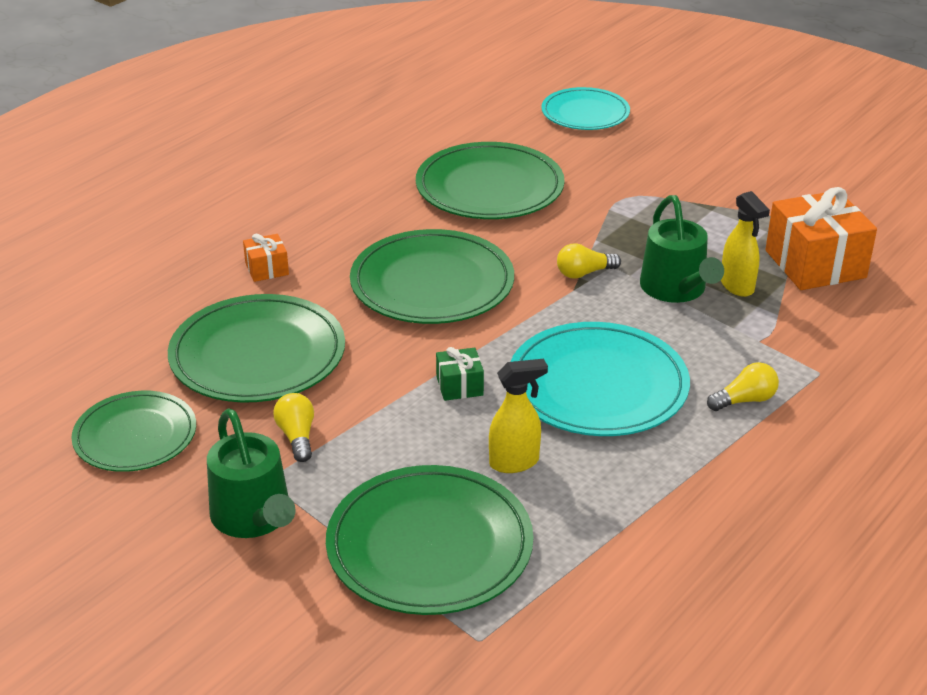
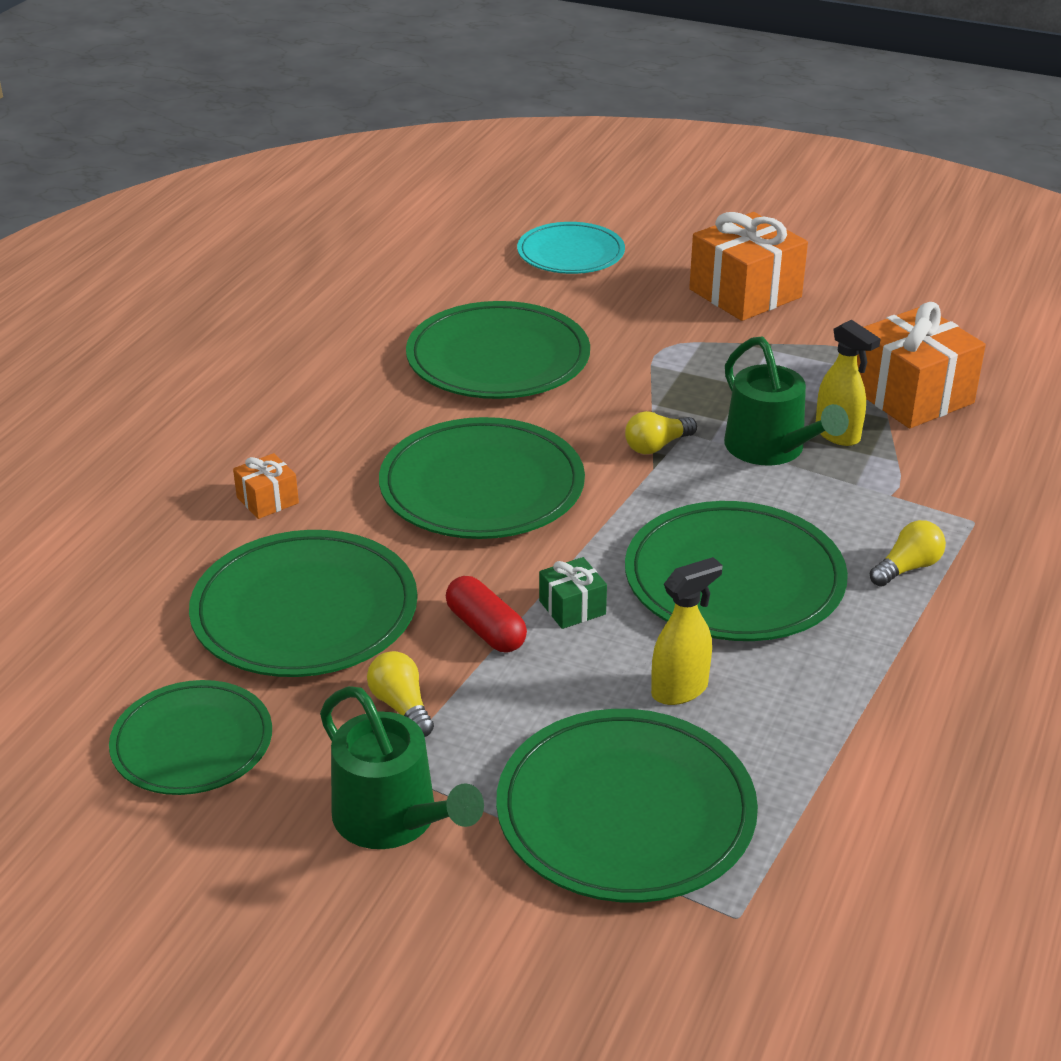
camera: 15 degrees left, 0 degrees up
(386, 391) = (486, 629): none -> red capsule
(597, 385) = (734, 579): turquoise plate -> green plate
(713, 163) = (745, 293): none -> orange gift

